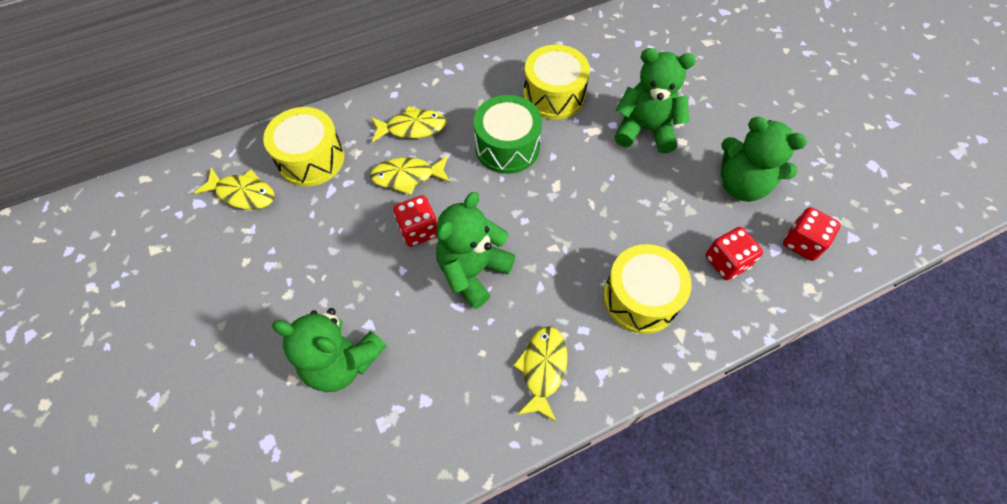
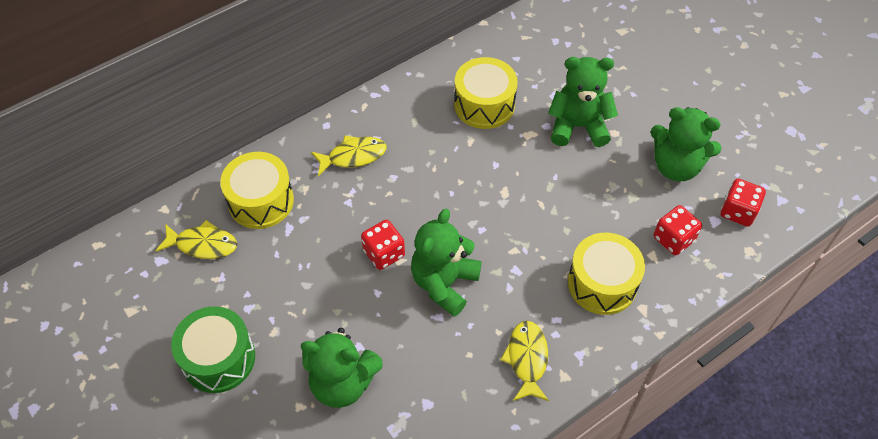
camera: 10 degrees left, 5 degrees down
(407, 177) = (360, 204): yellow fish -> none
(507, 147) = (450, 162): green drum -> green drum (218, 358)

